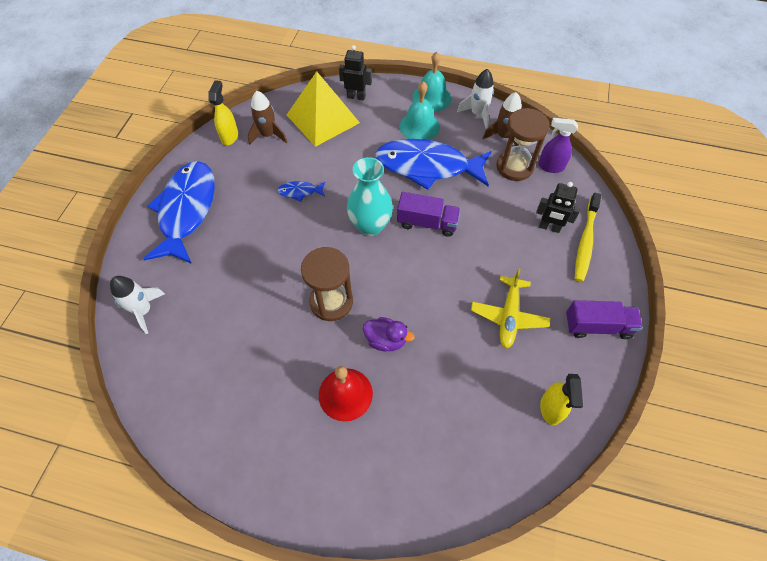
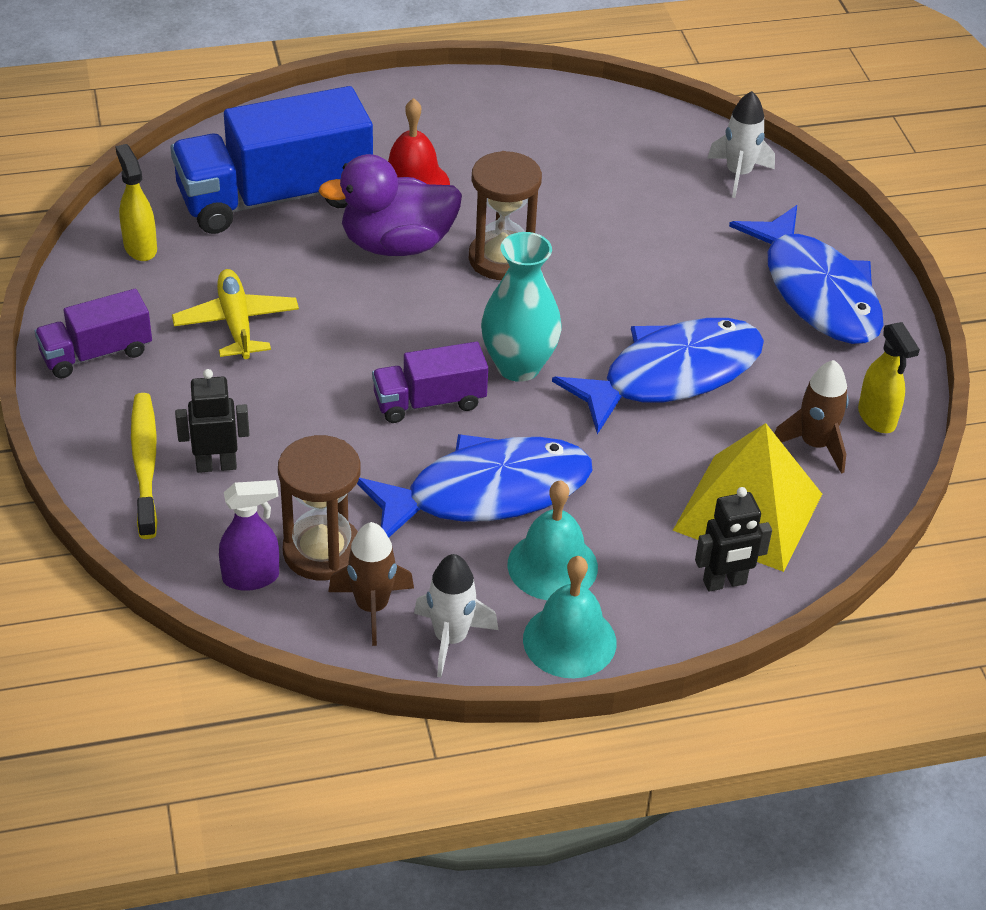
camera: 150 degrees right, 15 degrees down
(300, 192) = (672, 375): blue fish -> blue fish, size x2.49
(386, 340) = (397, 245): purple duck -> purple duck, size x1.80
(444, 420) = (274, 197): none -> blue truck

